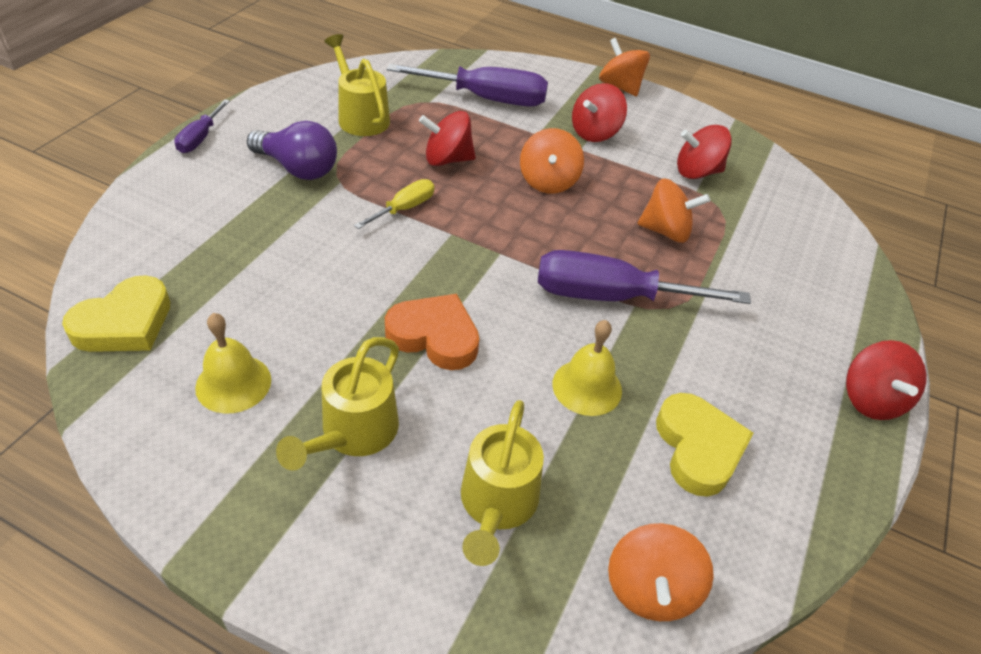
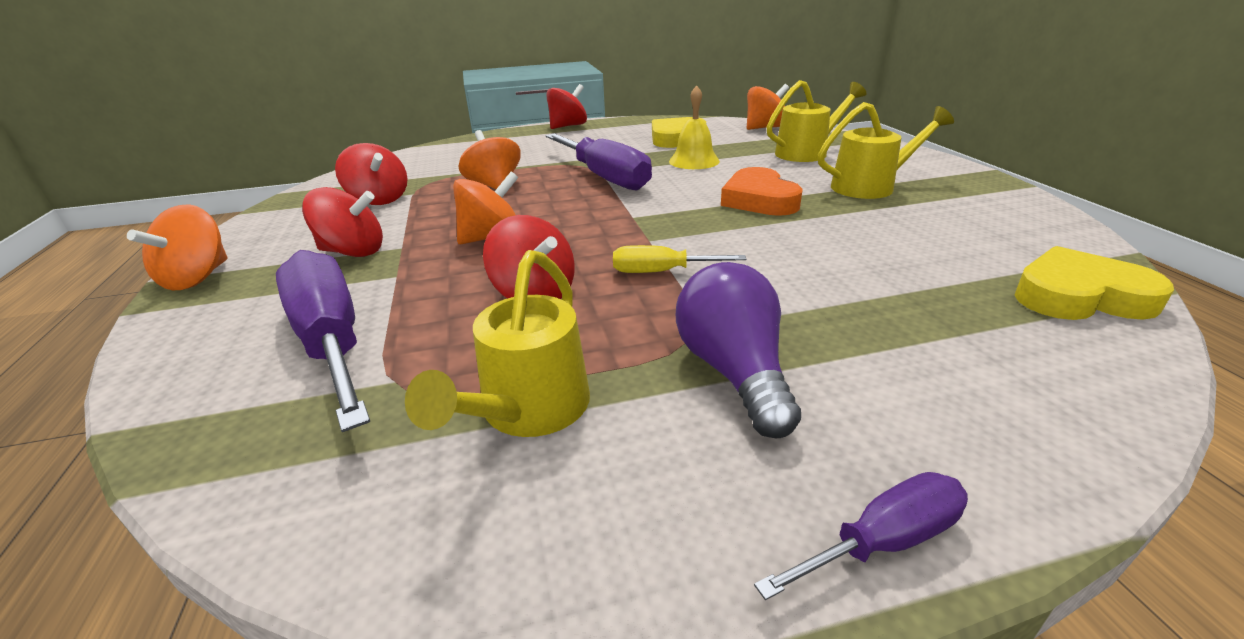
camera: 125 degrees left, 15 degrees down
(233, 383) = (956, 227): yellow bell -> none

